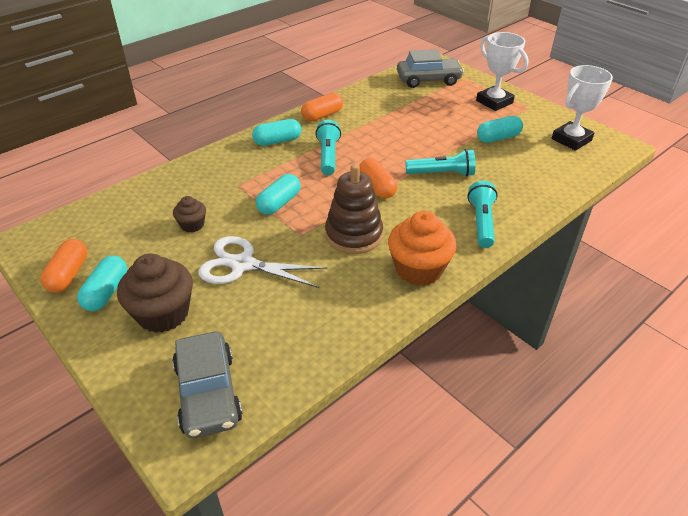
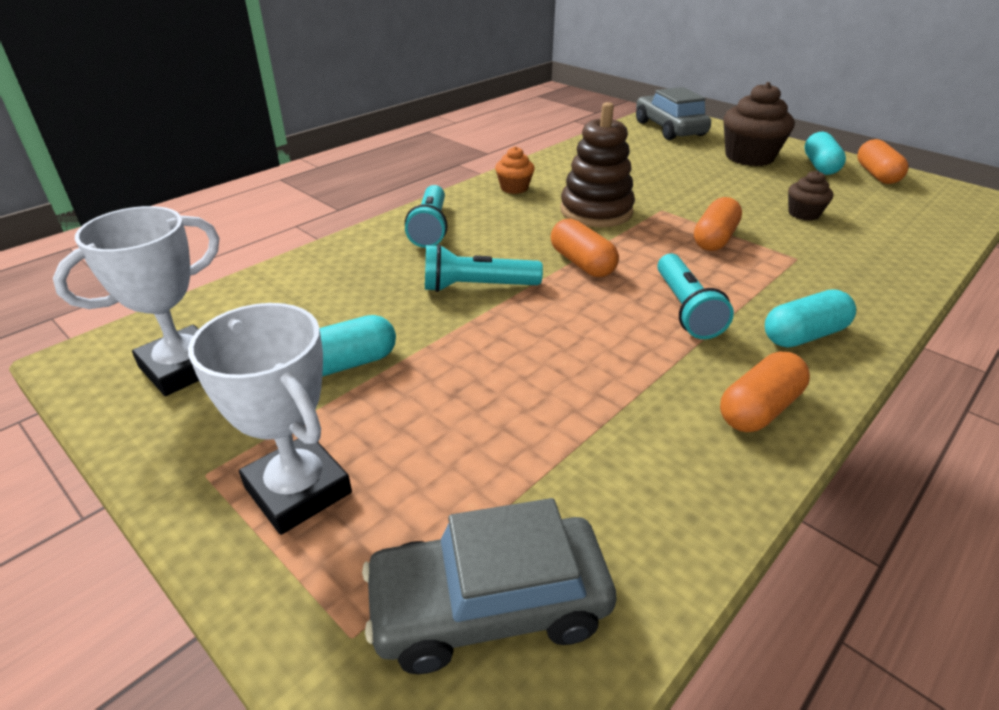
camera: 175 degrees right, 5 degrees down
(242, 264) = (707, 186): white scissors -> none
(279, 203) = (714, 239): turquoise capsule -> orange capsule
(418, 269) = (514, 188): orange cupcake -> orange cupcake, size x0.53

